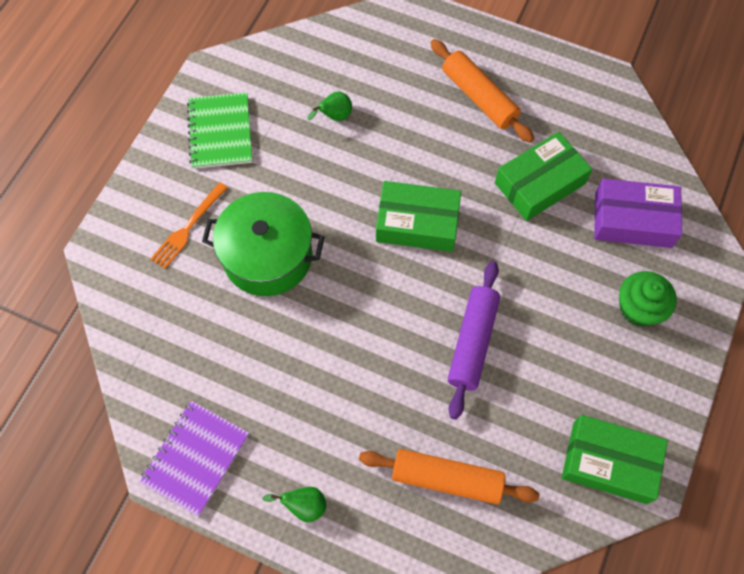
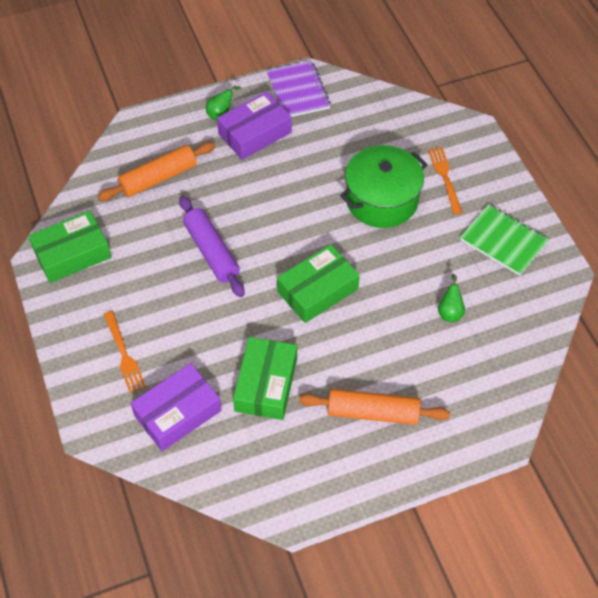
camera: 135 degrees right, 10 degrees down
(296, 444) = (255, 133): none -> purple box
(639, 308) = (124, 355): green cupcake -> orange fork

